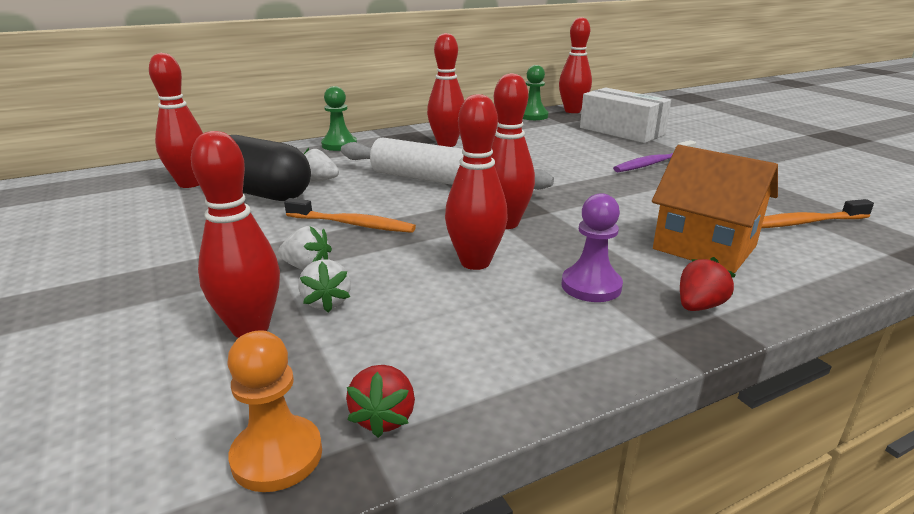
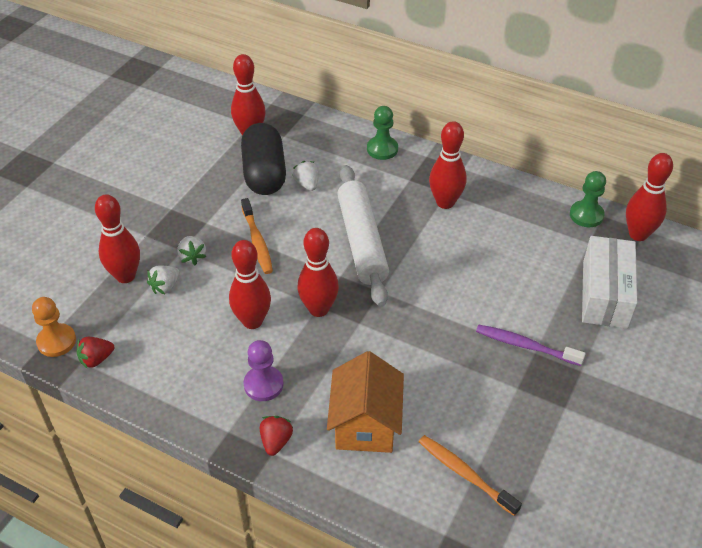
camera: 55 degrees right, 20 degrees up
(699, 306) = (276, 441): red strawberry -> red strawberry turned 90 degrees counterclockwise

